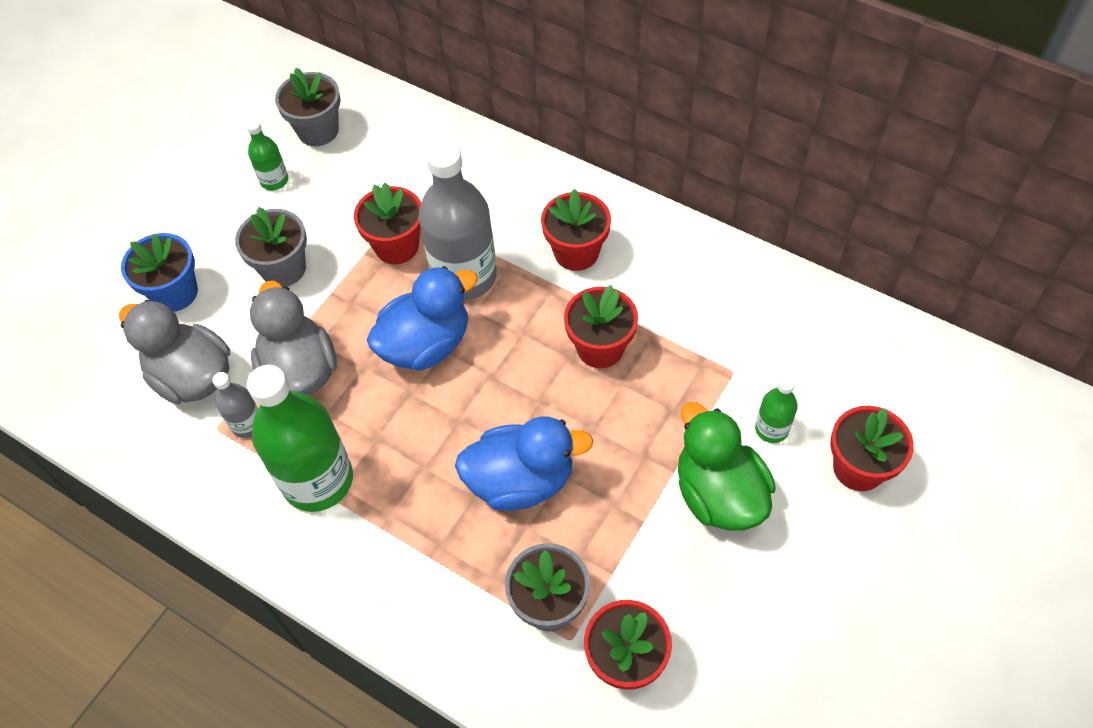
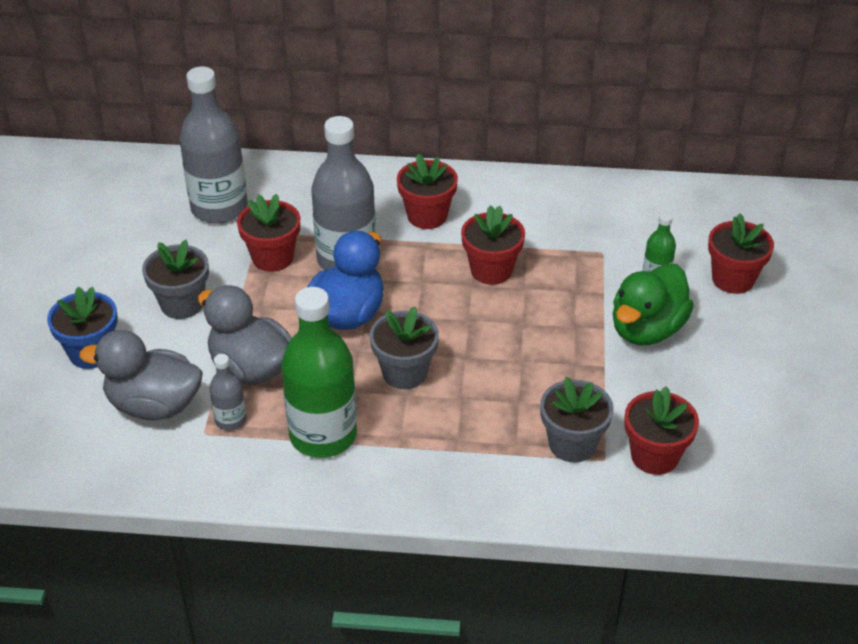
camera: 30 degrees left, 15 degrees down
(274, 180) = (126, 246): green bottle -> none
(318, 130) = (141, 200): grey flower pot -> grey flower pot (404, 372)
(382, 166) = (219, 208): none -> grey bottle
(521, 481) = (492, 375): blue duck -> none
(718, 494) = (646, 329): green duck -> green duck turned 90 degrees counterclockwise

